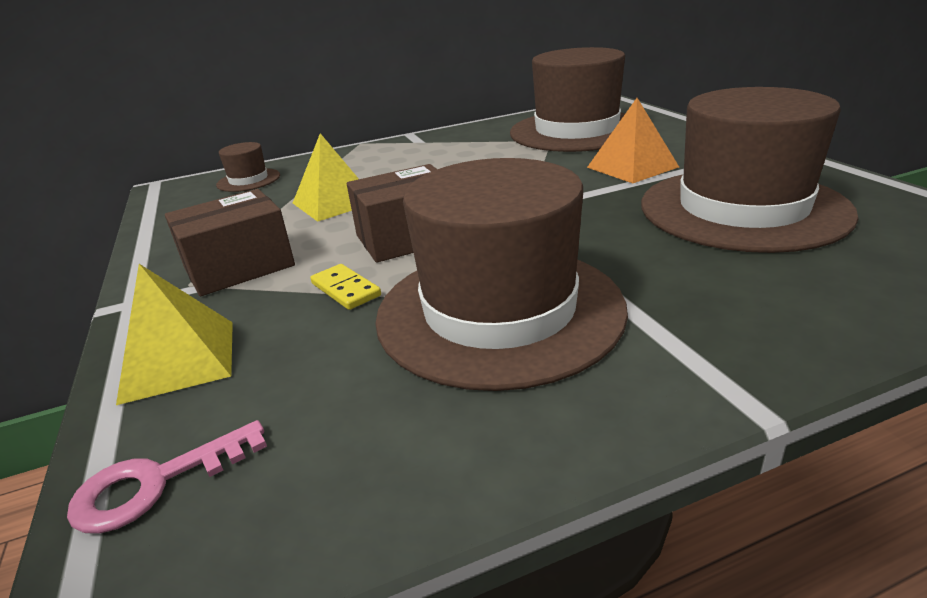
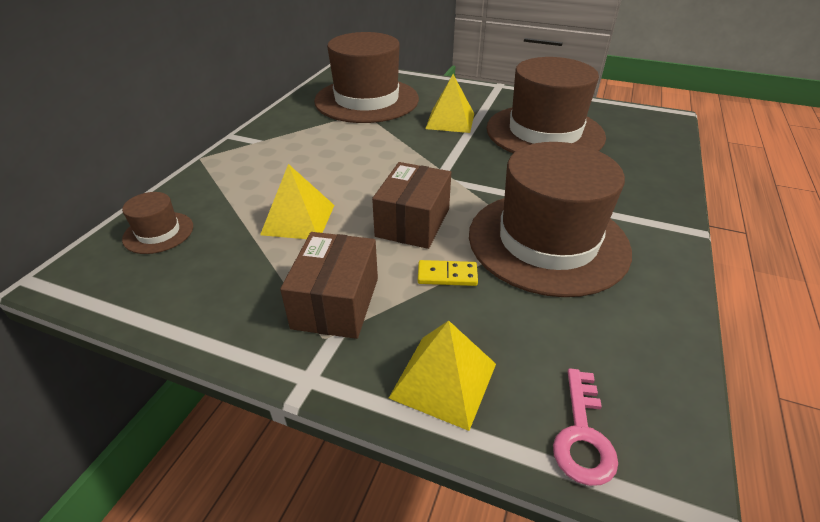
camera: 50 degrees left, 10 degrees up
(632, 167) = (450, 121): orange pyramid -> yellow pyramid

